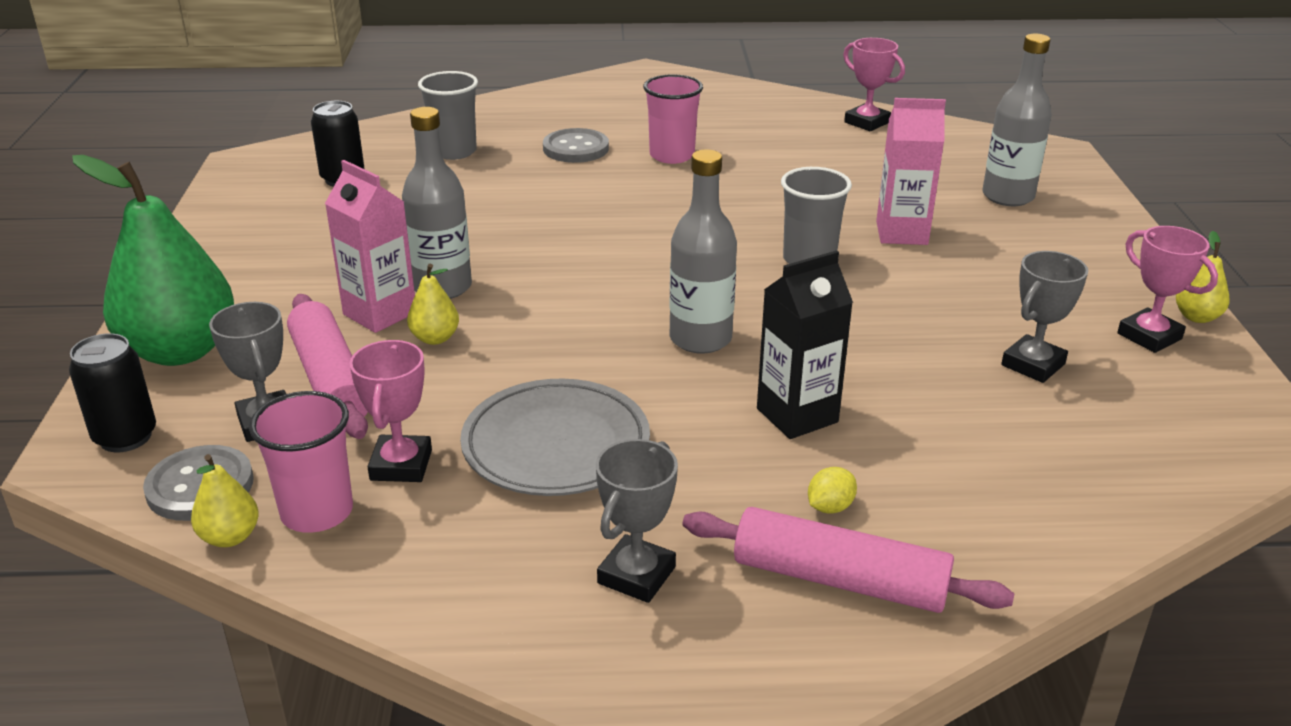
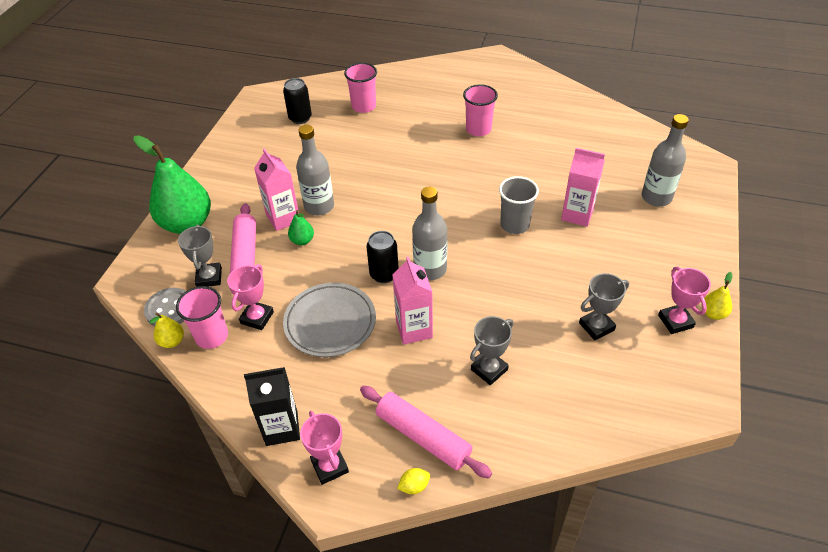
camera: 20 degrees right, 15 degrees up
(125, 437) = (148, 272): black can -> black can (384, 274)
(435, 338) = (302, 240): yellow pear -> green pear
(454, 151) = (364, 106): grey cup -> pink cup
(576, 148) = (428, 115): grey button -> none
(636, 575) = (333, 409): grey trophy -> grey trophy (489, 369)
(723, 425) = (414, 329): none -> pink carton
(797, 415) = (453, 331): black carton -> black carton (281, 428)
(830, 507) = (440, 393): yellow lemon -> yellow lemon (414, 486)
(867, 122) = (605, 121): pink trophy -> pink trophy (330, 466)

